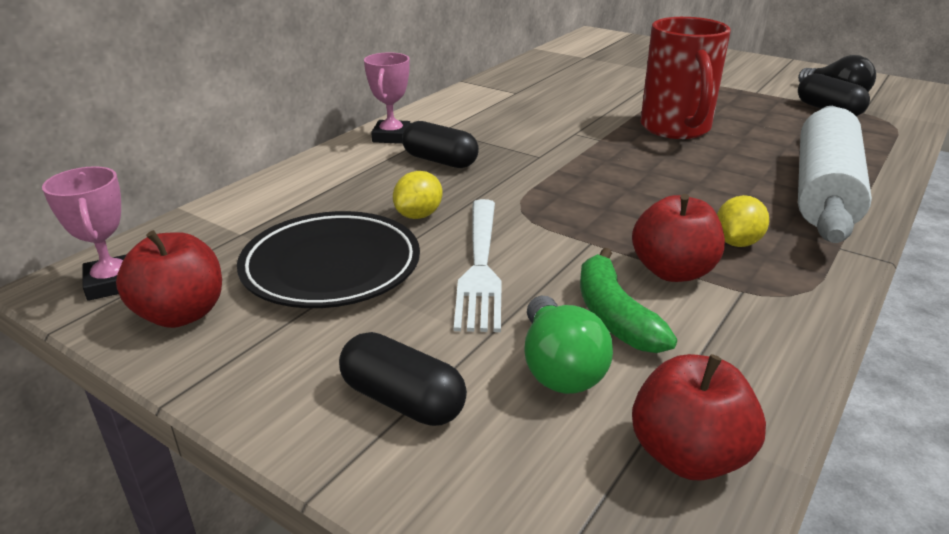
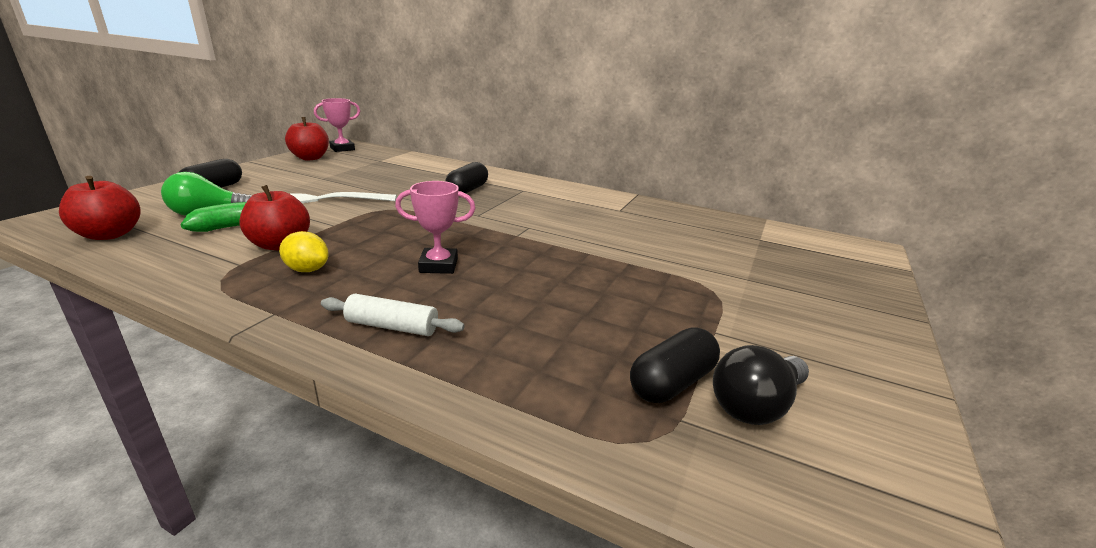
camera: 80 degrees right, 5 degrees down
(331, 267) = (337, 174): black plate -> none
(391, 137) = (507, 179): pink trophy -> pink trophy (438, 265)
(418, 215) = (388, 187): yellow lemon -> none
(676, 129) = (552, 268): red mug -> none
(824, 191) = (392, 327): white rolling pin -> white rolling pin, size x0.45

